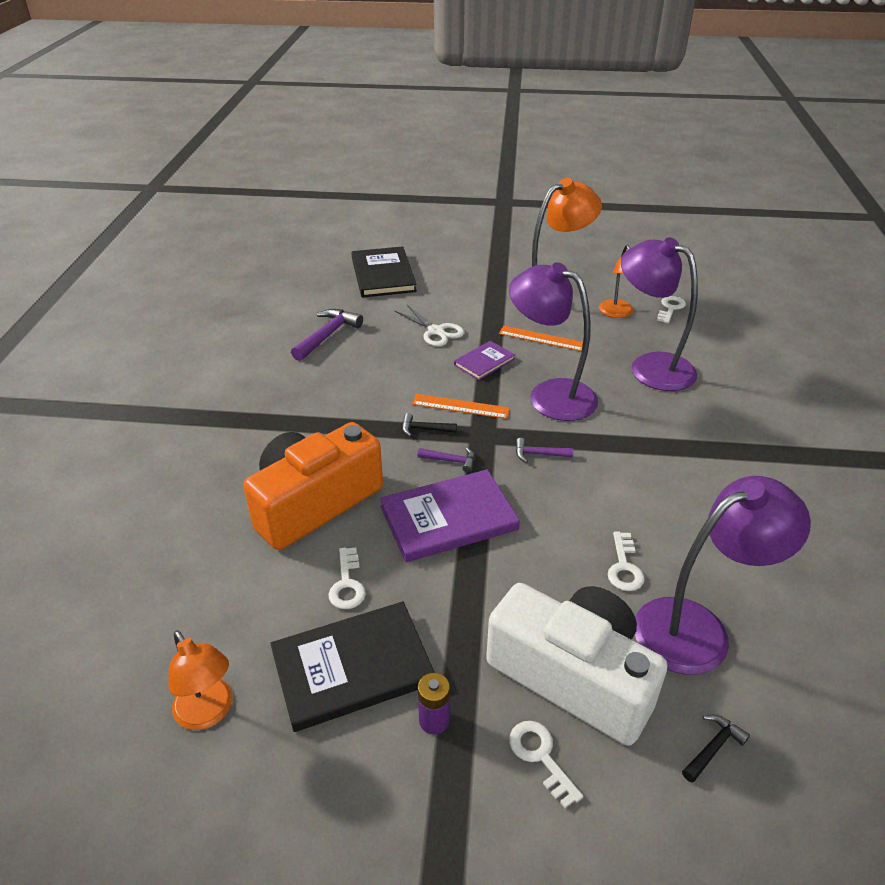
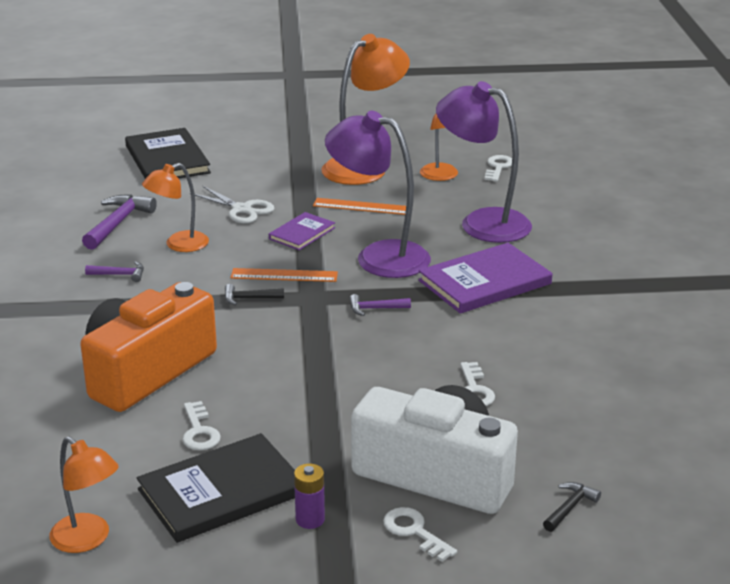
camera: 10 degrees left, 10 degrees down
(374, 363) = (178, 245): none -> orange lamp
(448, 518) = (291, 370): purple book -> purple book (485, 282)
(451, 461) = (284, 323): purple hammer -> purple hammer (120, 275)
(697, 628) = (549, 427): purple lamp -> none

